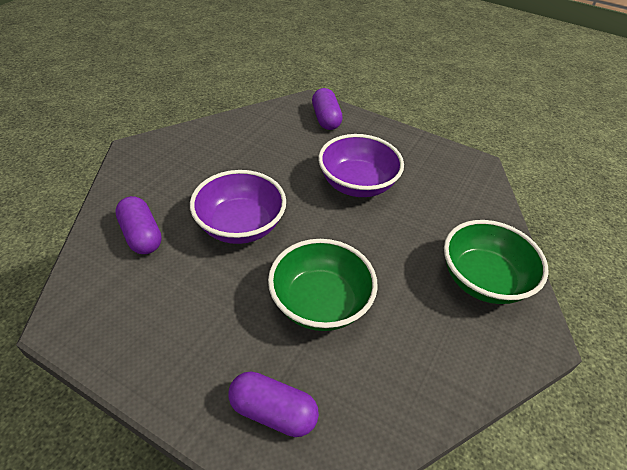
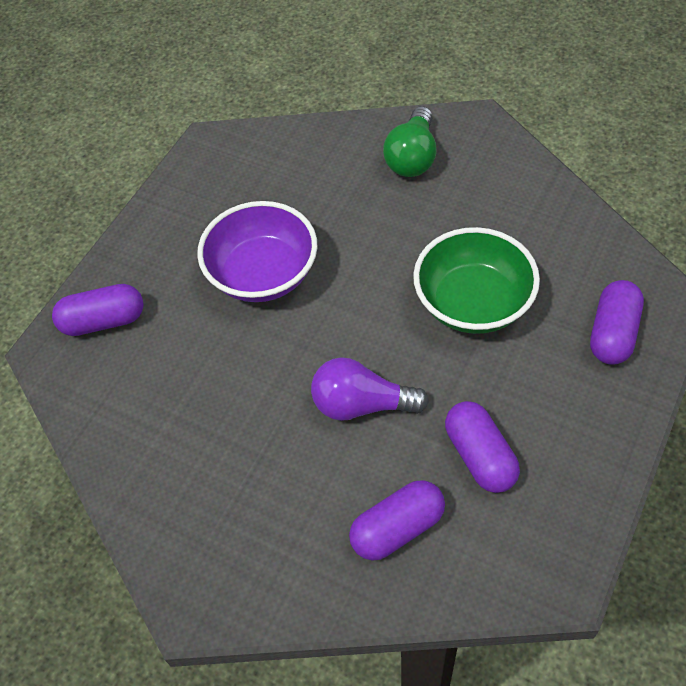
camera: 85 degrees left, 10 degrees up
(179, 288) = (480, 456): none -> purple capsule
(240, 226) = (361, 404): purple bowl -> purple light bulb
(483, 280) = (412, 157): green bowl -> green light bulb

